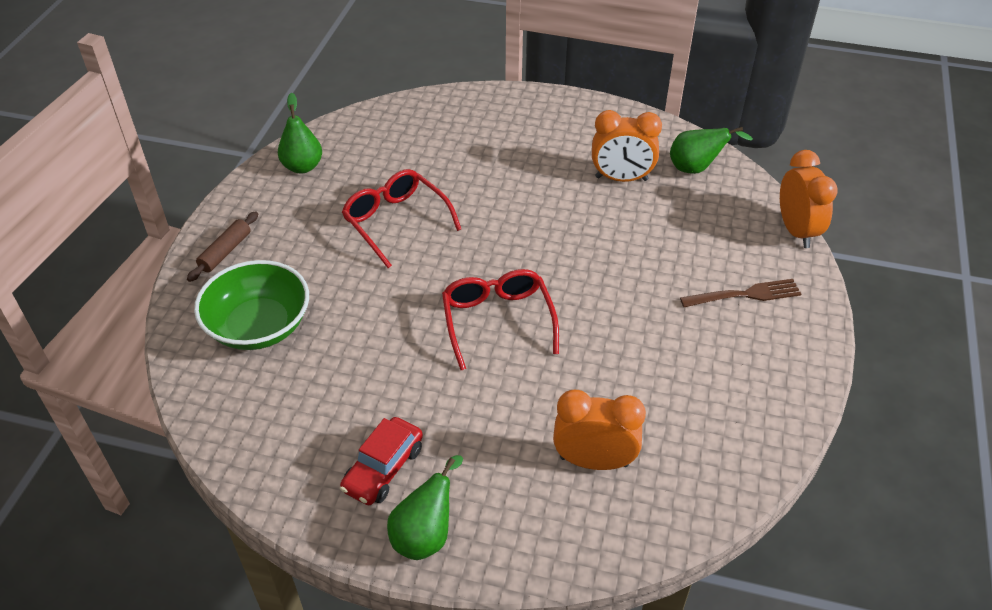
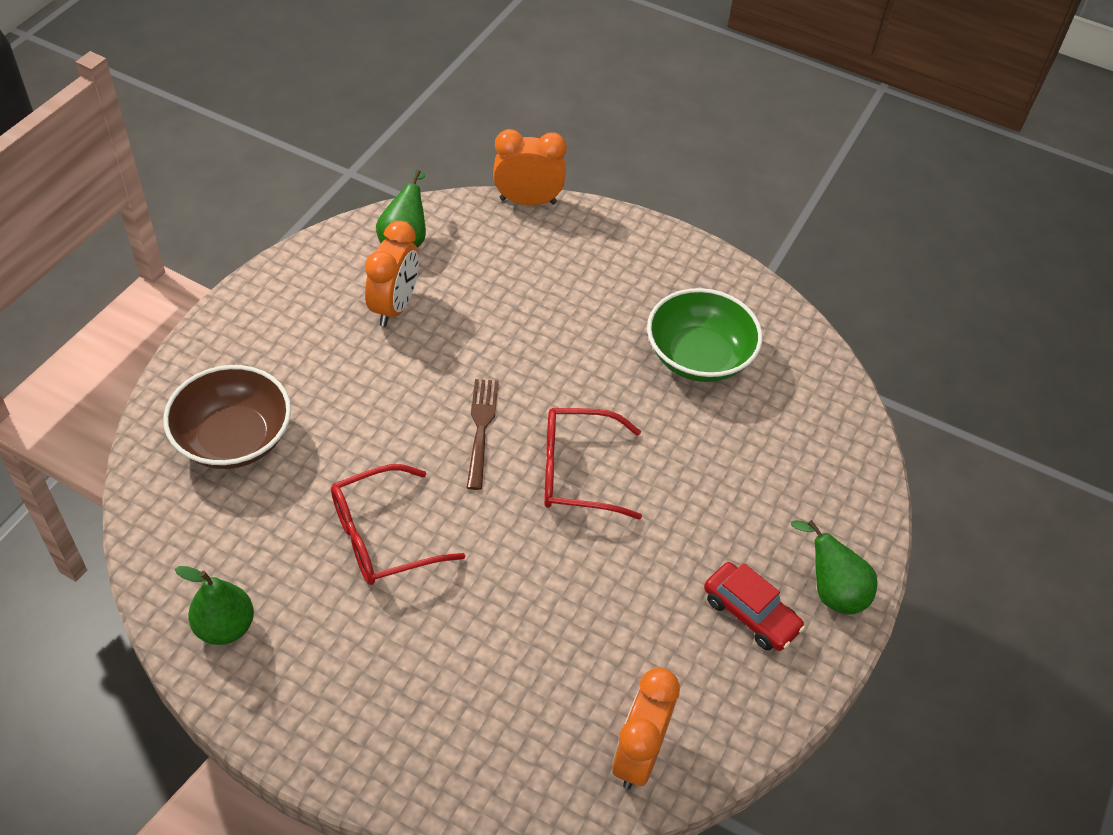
camera: 80 degrees left, 5 degrees up
(225, 252) = (366, 742): brown rolling pin -> none
(259, 326) = (516, 713): green bowl -> green bowl (699, 356)
(456, 132) = (234, 438): none -> brown bowl
(594, 461) = (772, 439): orange clock -> orange clock (638, 755)
(744, 295) = (600, 268): brown fork -> brown fork (481, 429)

